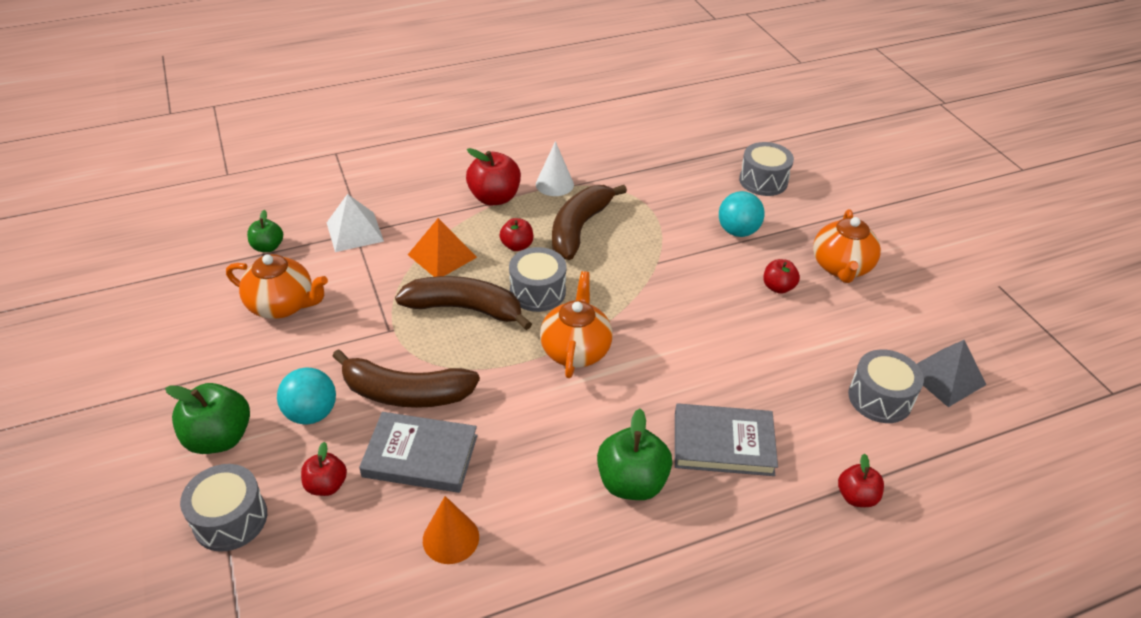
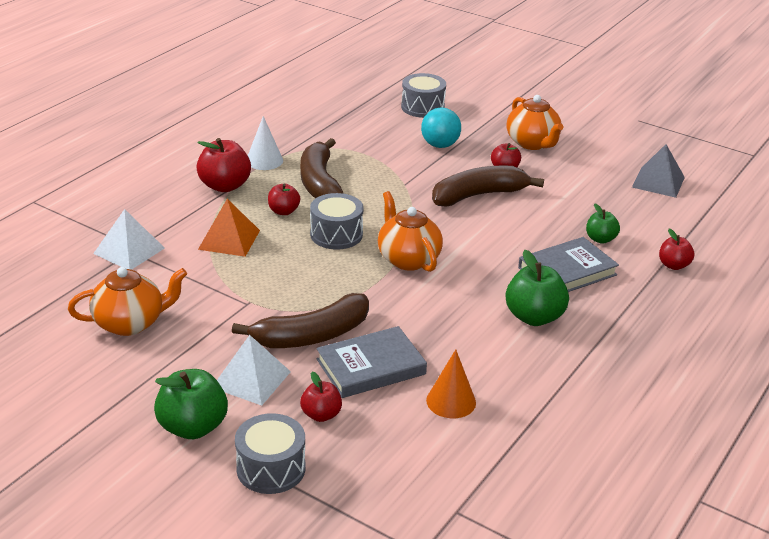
camera: 35 degrees left, 10 degrees down
(268, 247) = (60, 289): green apple -> green apple (600, 239)
(311, 413) = (251, 379): turquoise ball -> white pyramid
(465, 309) = (292, 266): brown banana -> brown banana (478, 195)
(880, 398) = (633, 208): grey drum -> none

